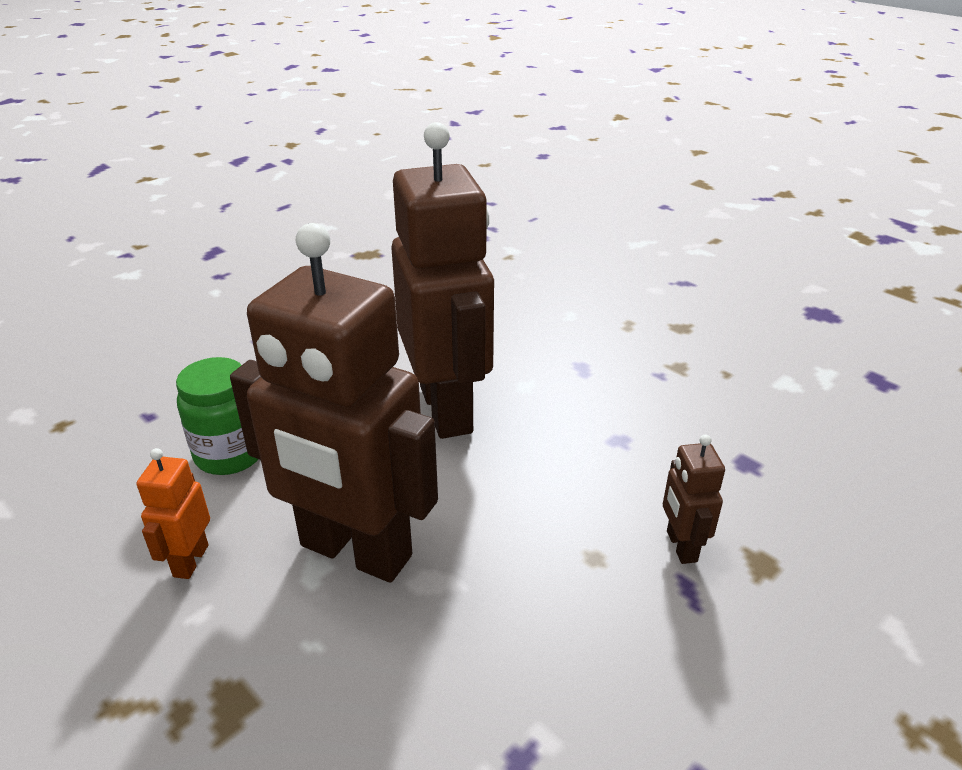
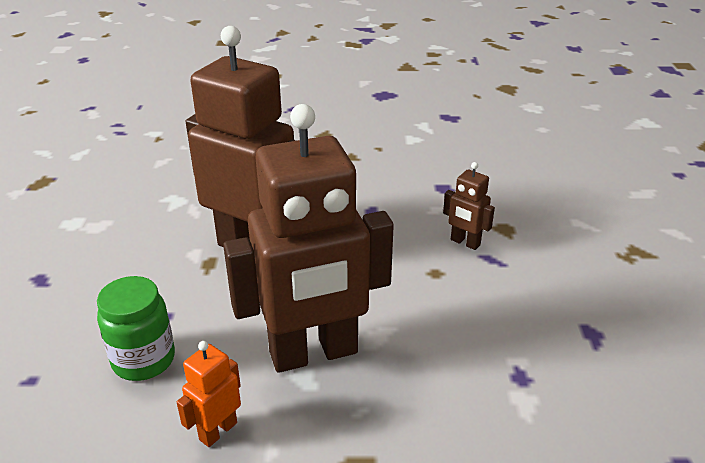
camera: 45 degrees left, 0 degrees up
(190, 561) = (218, 431): orange robot -> orange robot turned 75 degrees clockwise

